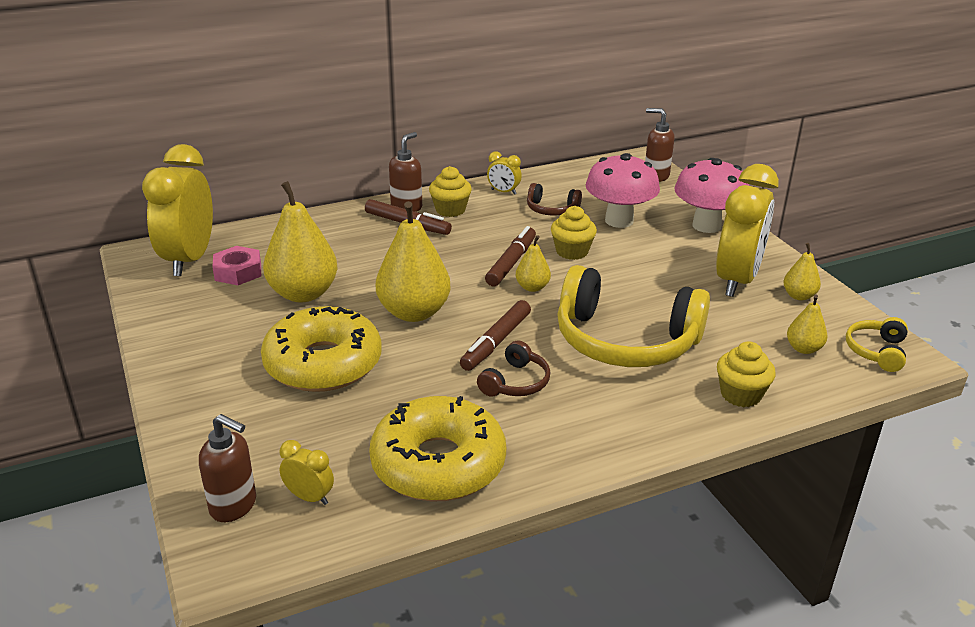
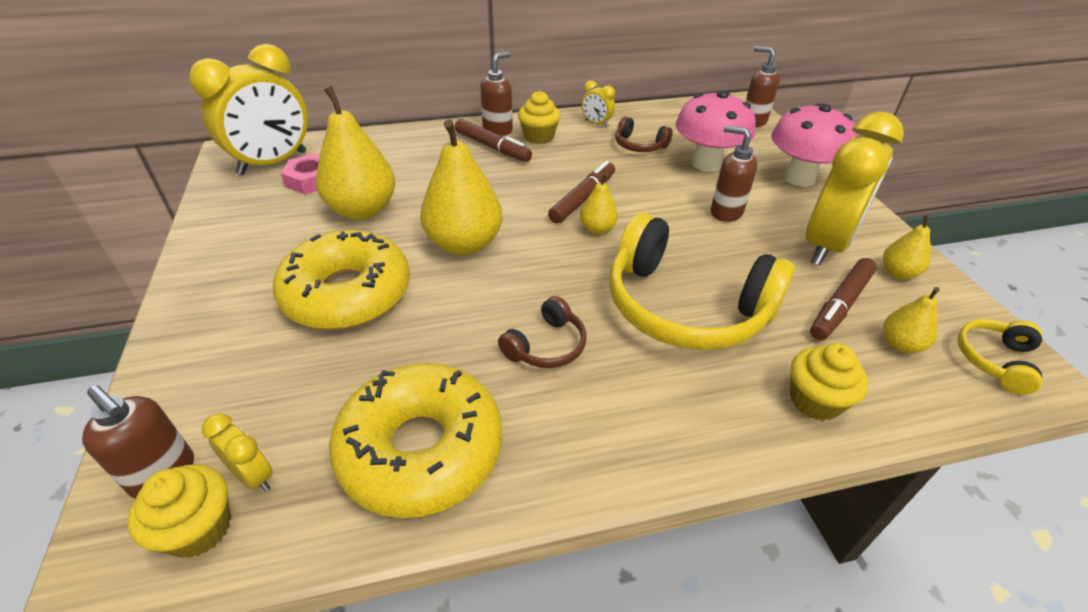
camera: 10 degrees right, 10 degrees up
(189, 260) = (273, 163): yellow clock -> yellow clock turned 150 degrees counterclockwise
(496, 342) = (539, 290): brown marker -> brown marker (840, 305)
(572, 251) = (649, 192): yellow cupcake -> yellow cupcake (199, 528)
(645, 262) = (725, 212): none -> brown soap dispenser

